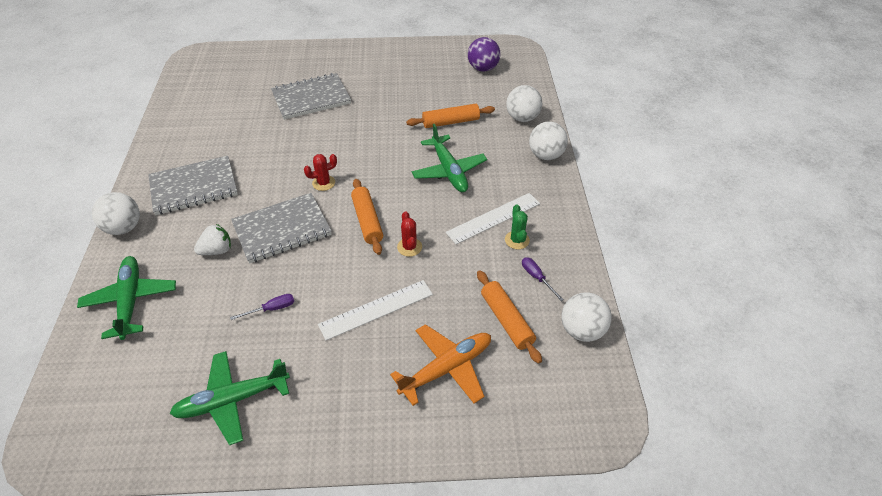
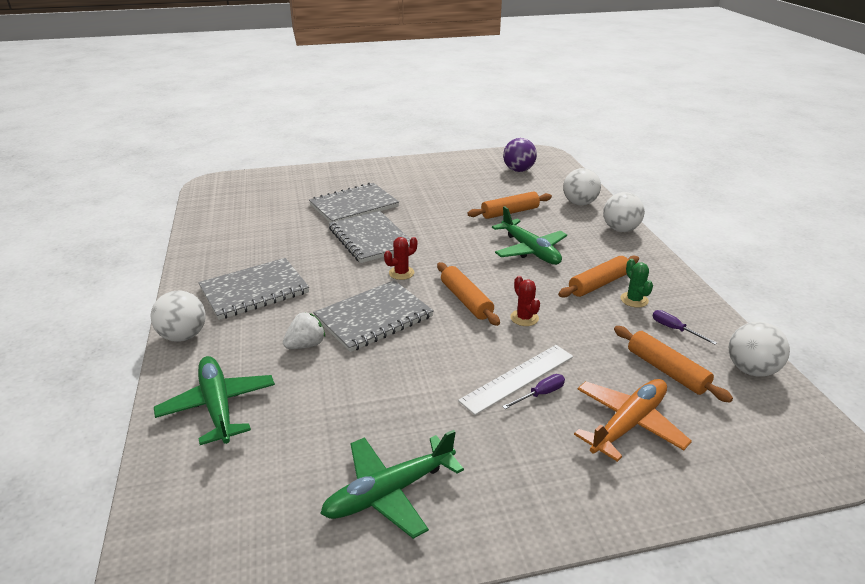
camera: 10 degrees left, 15 degrees down
(271, 309) = (396, 393): purple screwdriver -> purple screwdriver (540, 394)
(311, 140) = (370, 238): none -> grey notebook
(493, 218) = (598, 284): white ruler -> orange rolling pin

